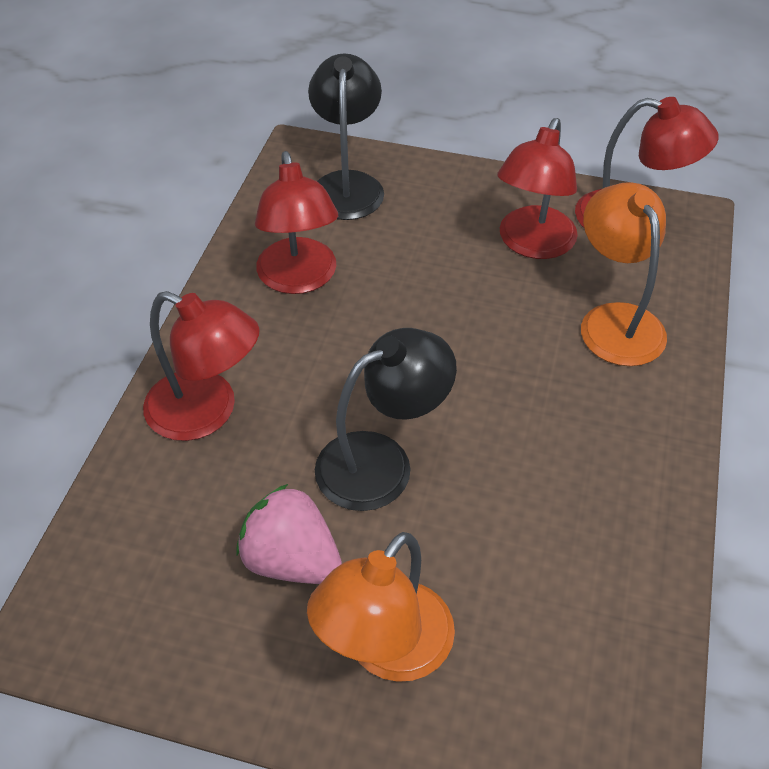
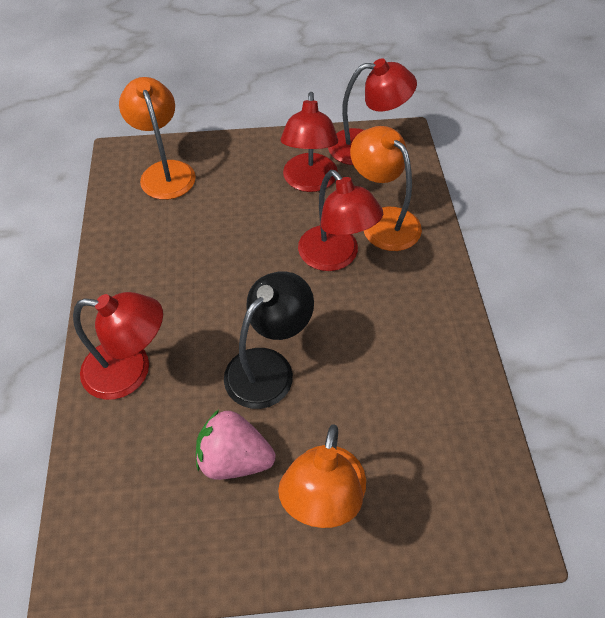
camera: 20 degrees left, 5 degrees up
(299, 279) = (158, 251): red lamp -> red lamp (335, 257)
(347, 185) = (165, 172): black lamp -> orange lamp

